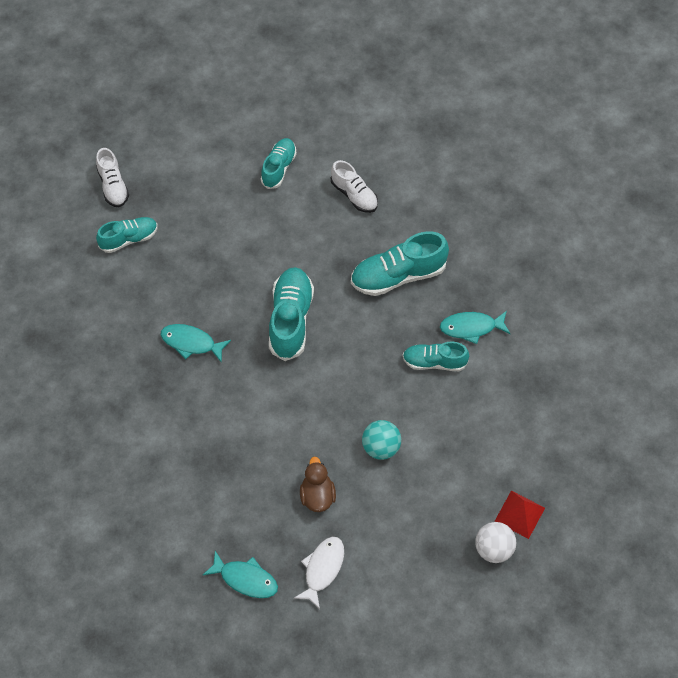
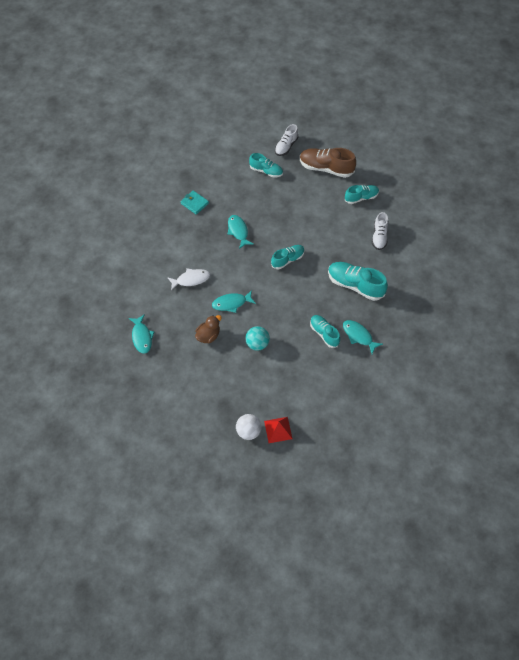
camera: 50 degrees right, 0 degrees up
(94, 361) = (194, 203): none -> turquoise wallet
(195, 170) = (326, 168): none -> brown shoe
(290, 320) = (287, 260): turquoise shoe -> turquoise shoe, size x0.63
(294, 433) = (231, 303): none -> turquoise fish
(322, 569) = (173, 364): white fish -> white fish (191, 279)

